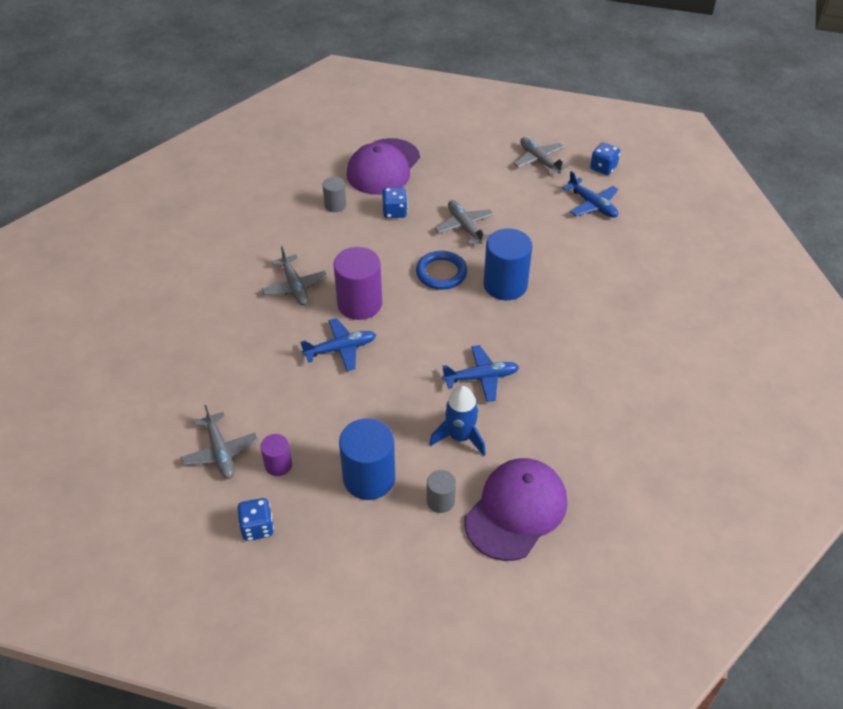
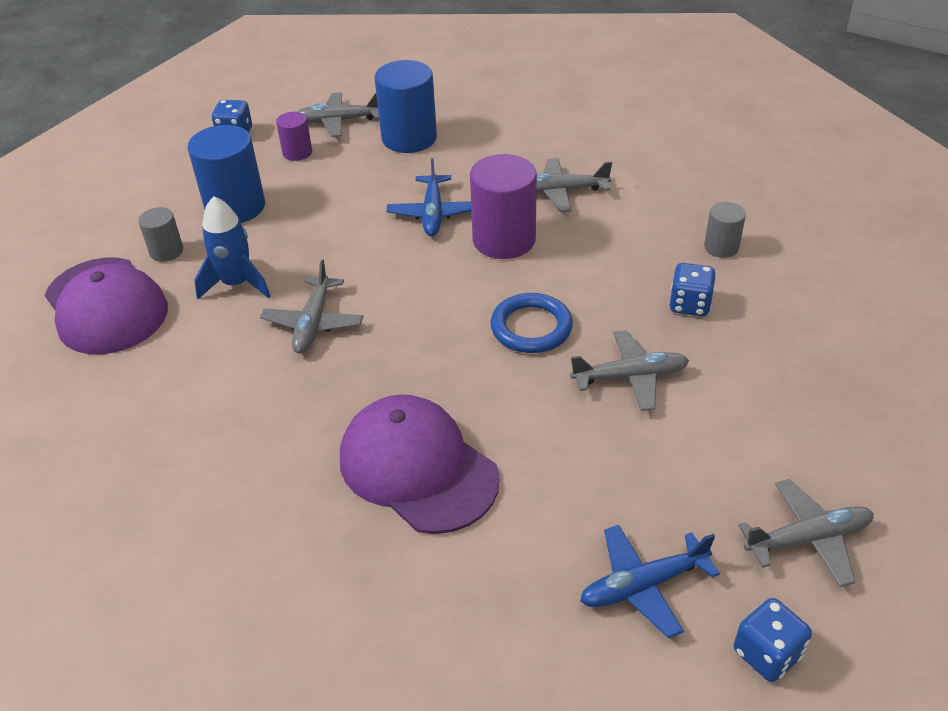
camera: 110 degrees right, 5 degrees down
(383, 167) = (812, 312): purple cap -> purple cap (417, 468)
(481, 377) = (313, 323): blue plane -> grey plane
(505, 285) = (475, 392): blue cylinder -> blue cylinder (409, 138)

